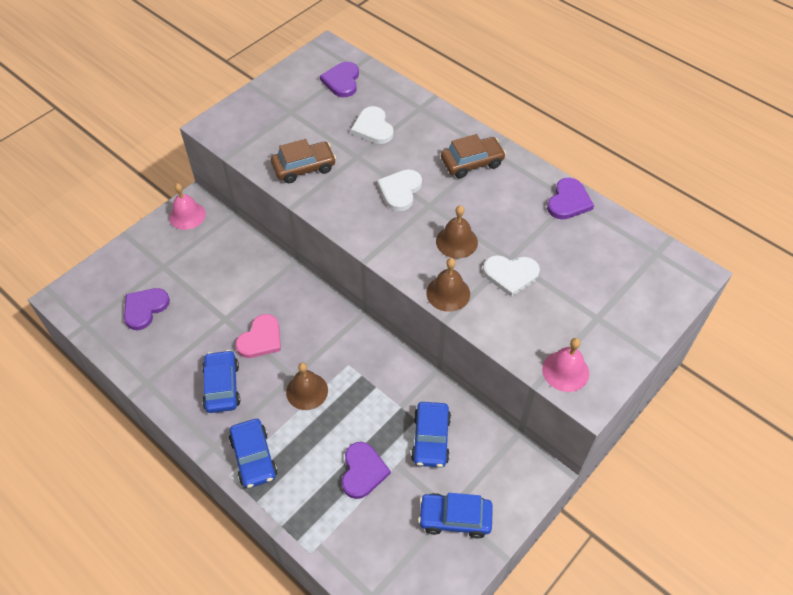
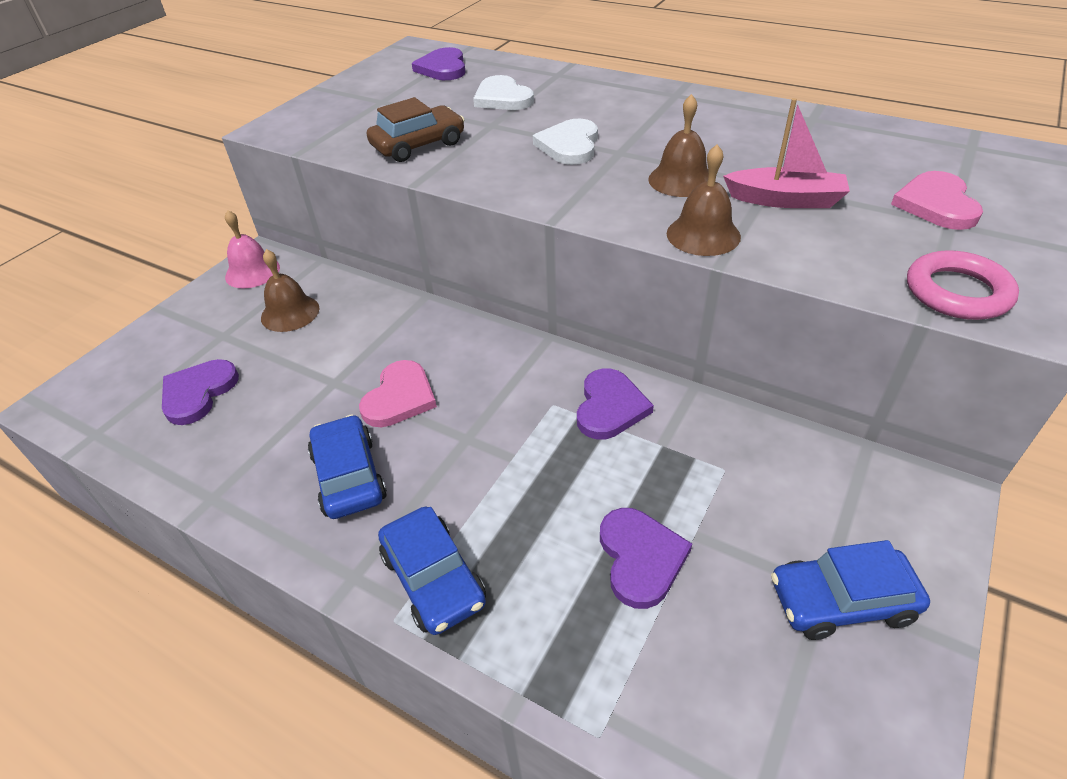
camera: 10 degrees left, 10 degrees down
(307, 391) = (497, 454): brown bell -> brown bell (290, 313)
(431, 439) = (733, 481): blue car -> none
(472, 162) = (655, 107): brown car -> none
(510, 275) = (785, 200): white heart -> pink boat
(565, 371) = (957, 292): pink bell -> pink ring
(568, 201) = (810, 120): purple heart -> purple heart (610, 407)
(599, 300) = (936, 204): none -> pink heart

